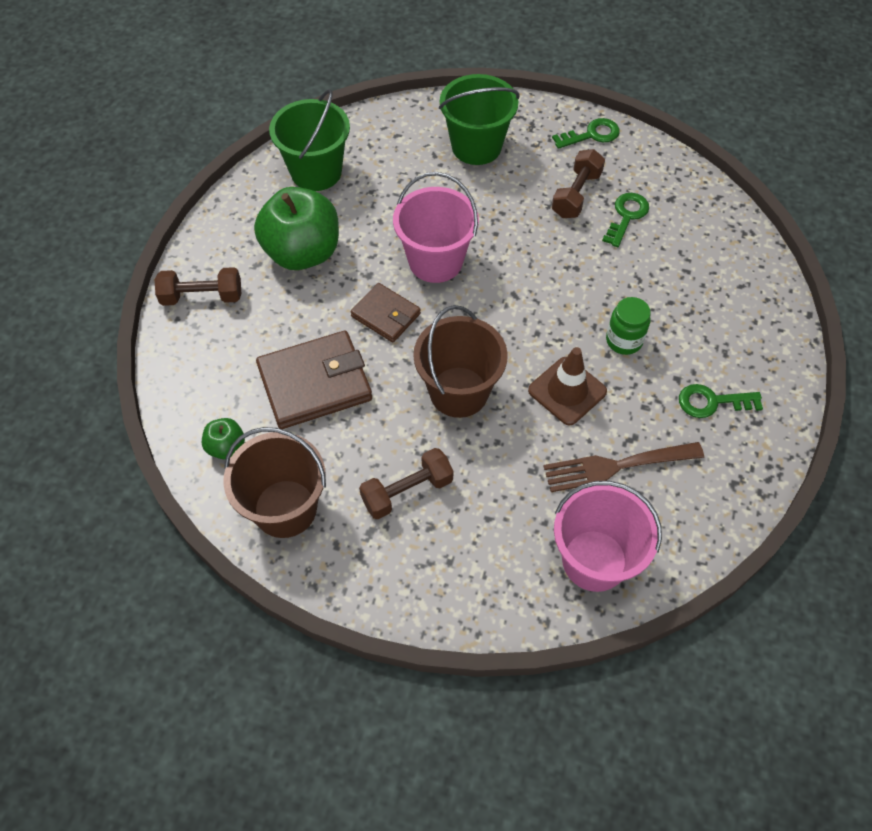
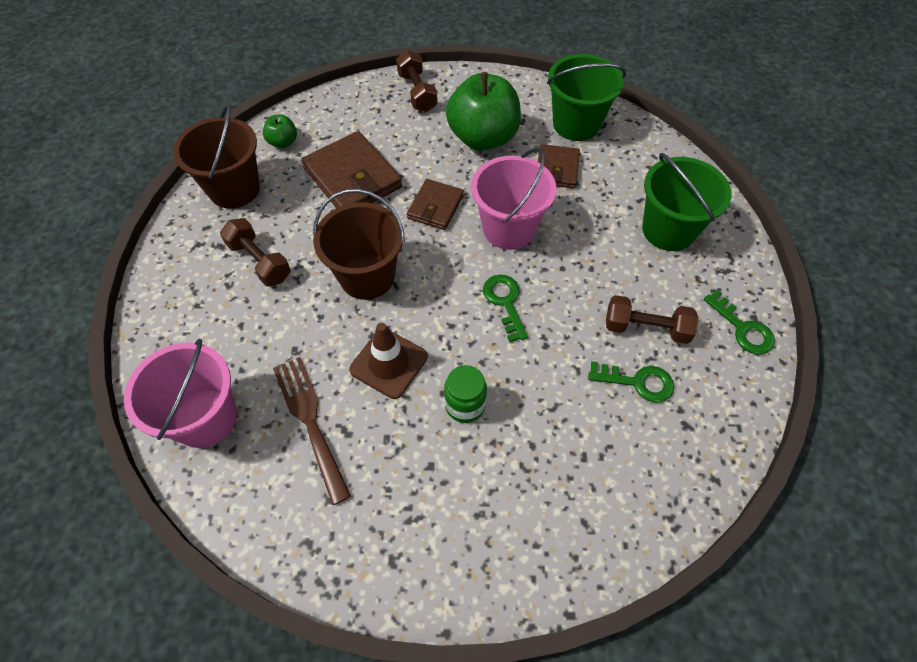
camera: 75 degrees right, 0 degrees up
(372, 204) = (556, 169): none -> brown wallet
(712, 402) = (408, 507): green key -> green key (505, 302)

